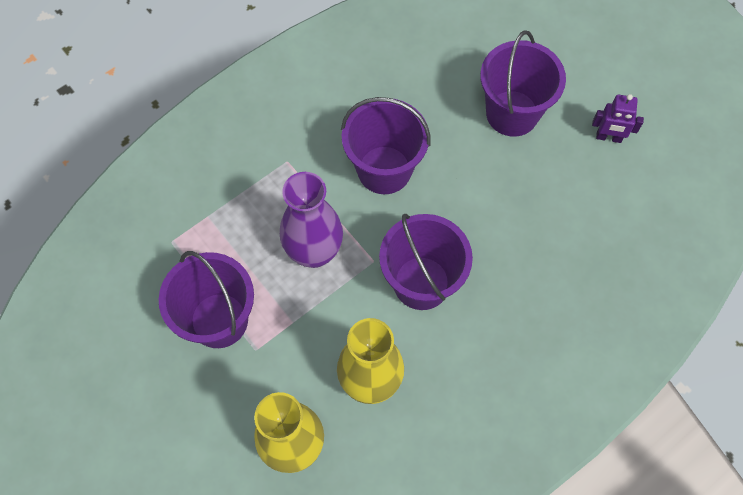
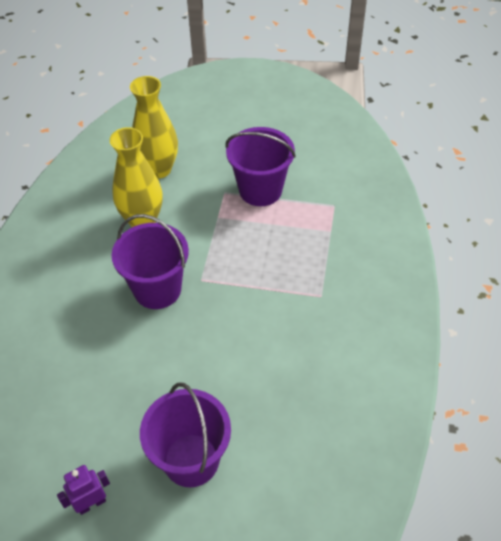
camera: 140 degrees right, 15 degrees down
(314, 252) = (243, 258): purple vase -> none
(384, 170) = (249, 339): purple bucket -> none

